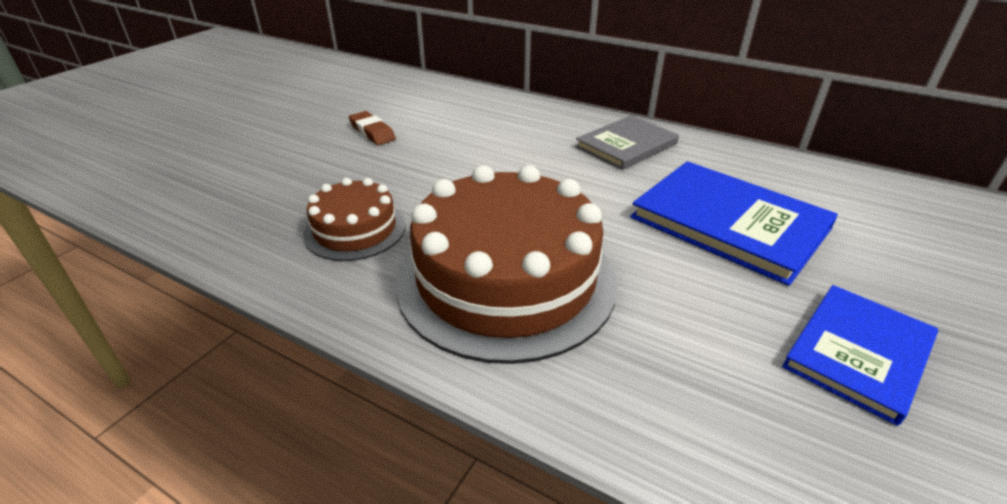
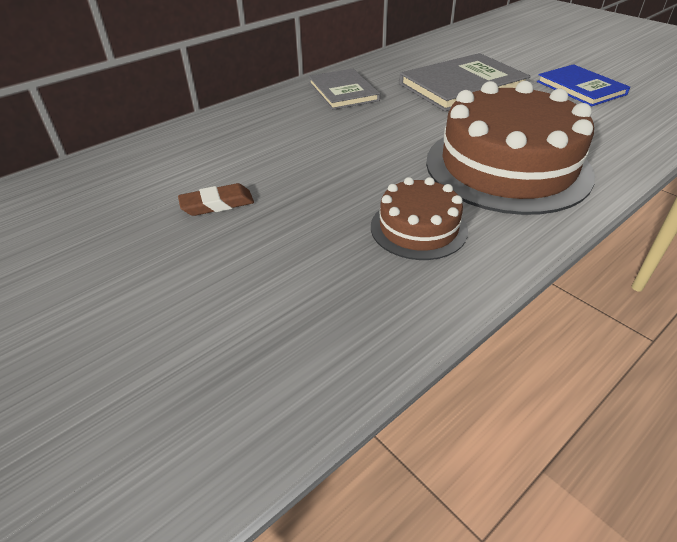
camera: 70 degrees left, 5 degrees up
(729, 223) = (462, 86): blue book -> grey book

